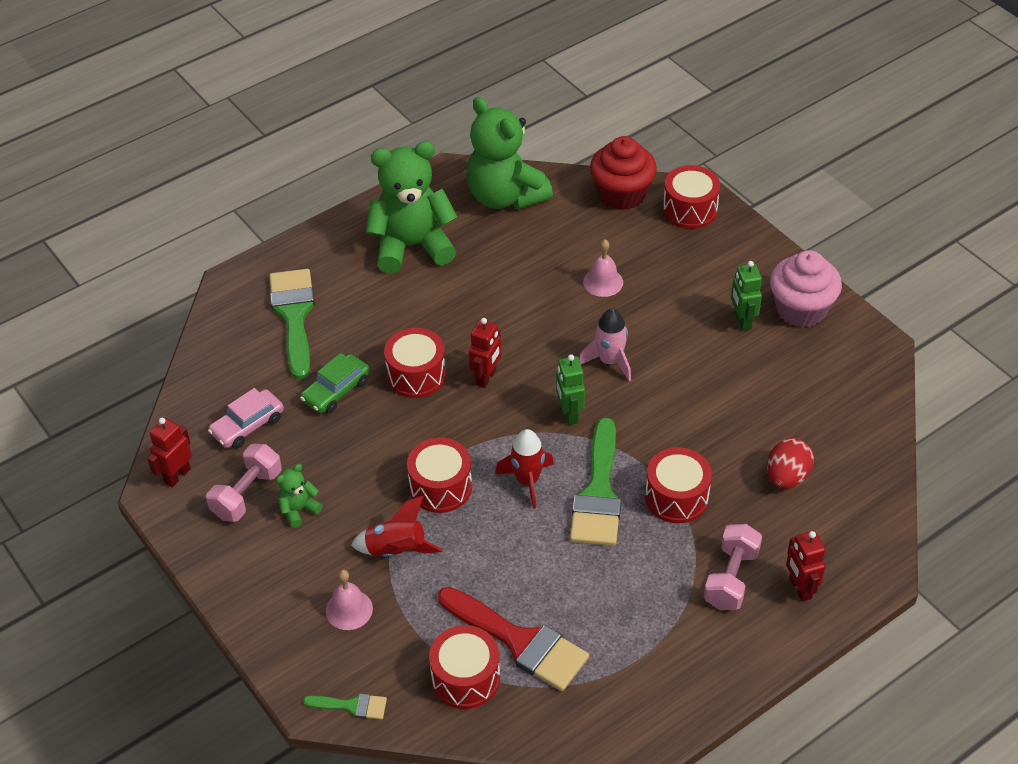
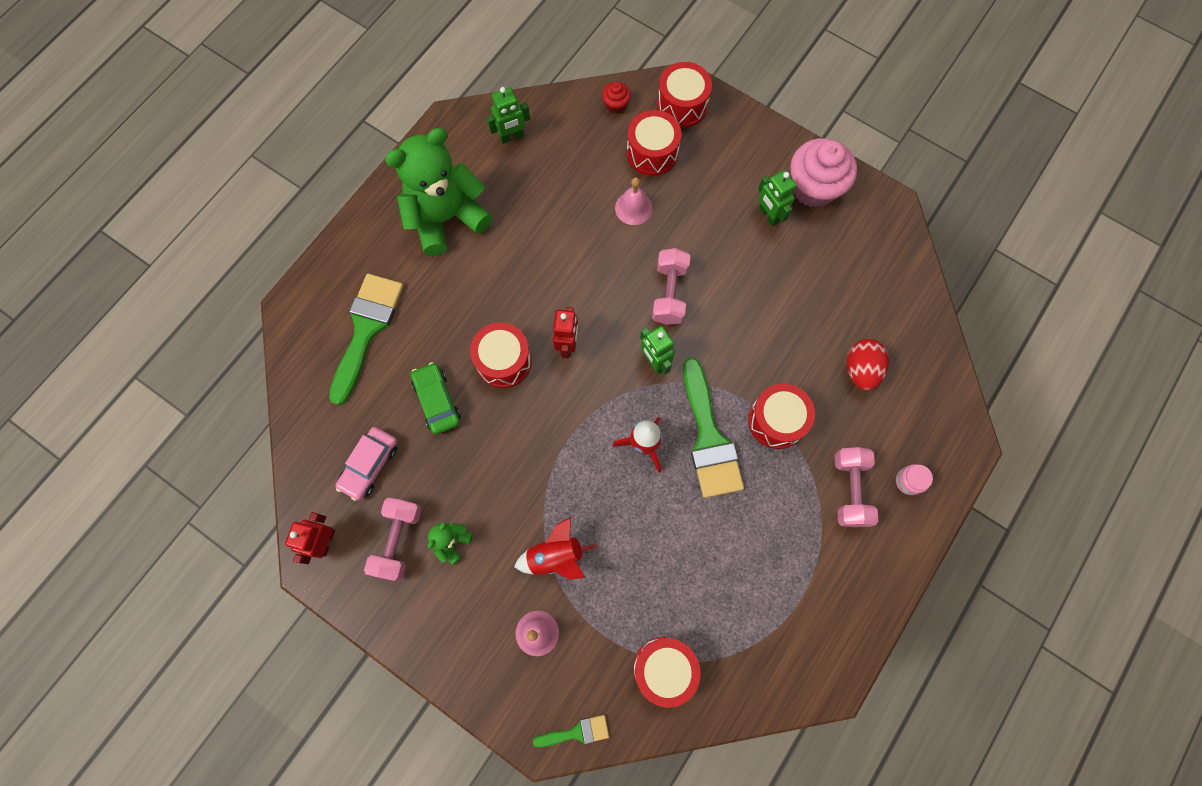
camera: 20 degrees left, 25 degrees up
(294, 316) = (366, 330): green brush -> green brush turned 45 degrees clockwise
(336, 391) = (437, 401): green car -> green car turned 135 degrees clockwise
(440, 487) = (570, 476): red drum -> red drum (652, 152)
(505, 196) = (511, 137): green teddy bear -> green robot
(519, 641) = (696, 615): red brush -> none
(609, 361) = (669, 293): pink rocket -> pink dumbbell
(621, 194) = (616, 105): red cupcake -> red cupcake, size x0.46
(800, 588) = (909, 481): red robot -> pink jar

